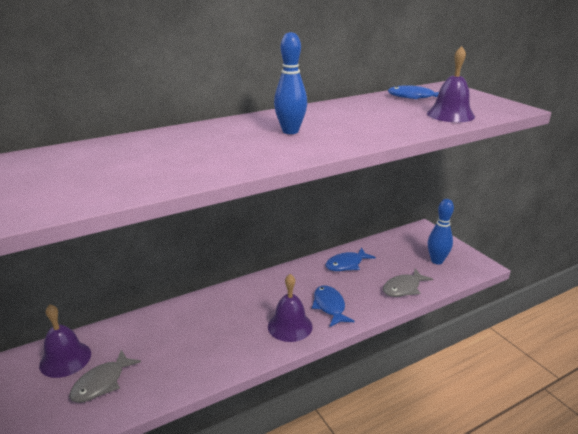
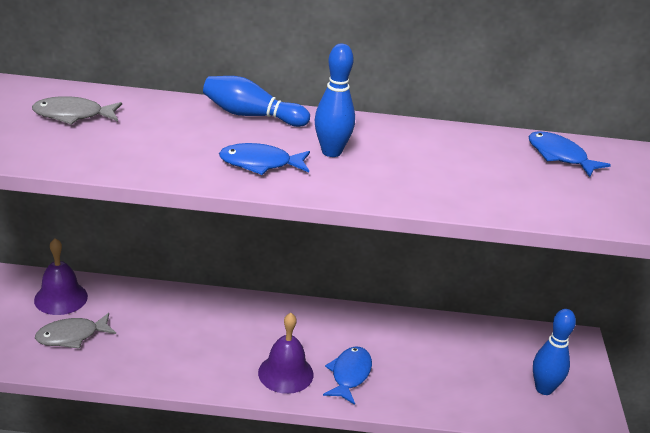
camera: 30 degrees right, 5 degrees up
(205, 129) = (251, 115): none -> blue bowling pin
(346, 264) = (422, 337): blue fish -> blue fish (260, 164)
(403, 288) = (459, 399): grey fish -> grey fish (73, 115)
(450, 115) = (557, 201): purple bell -> none

